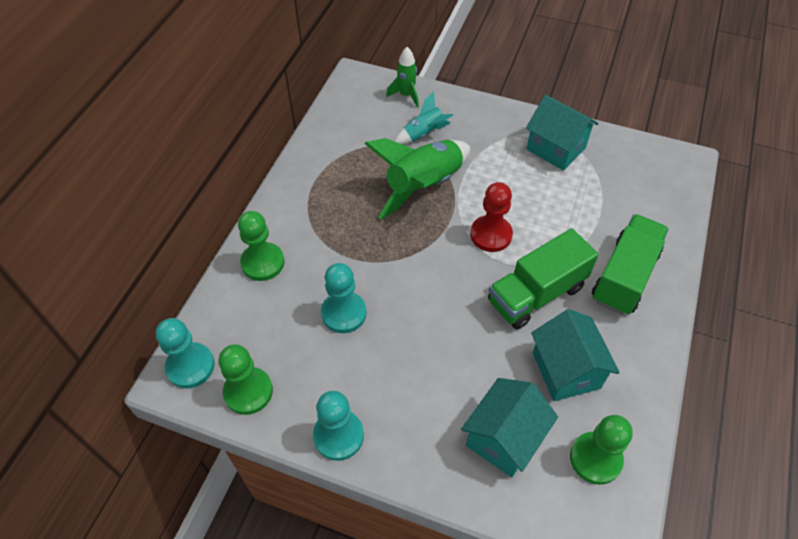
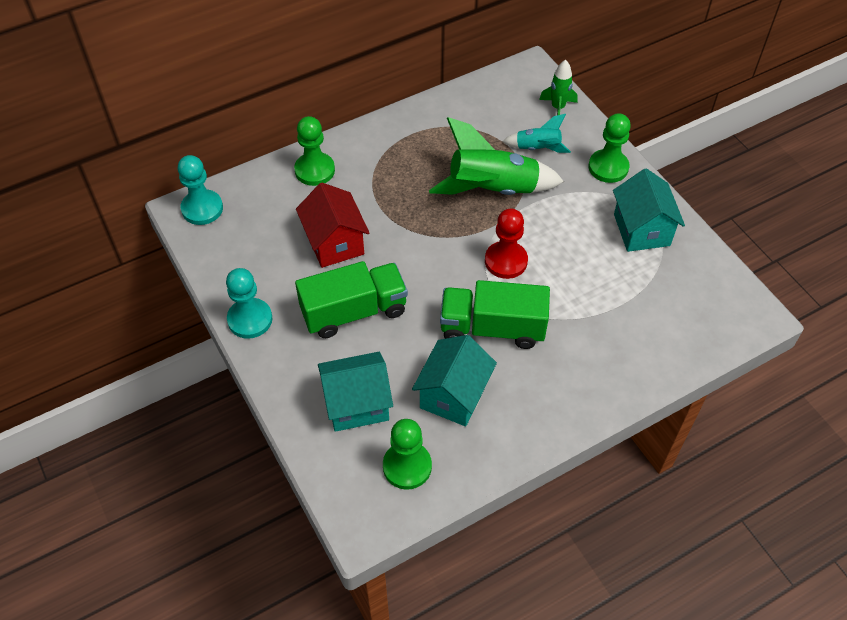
camera: 40 degrees right, 0 degrees up
(248, 391) = (222, 250): green pawn -> green pawn (608, 167)
(344, 313) = (335, 243): turquoise pawn -> red house
(624, 276) = (581, 365): green truck -> green truck (354, 311)

